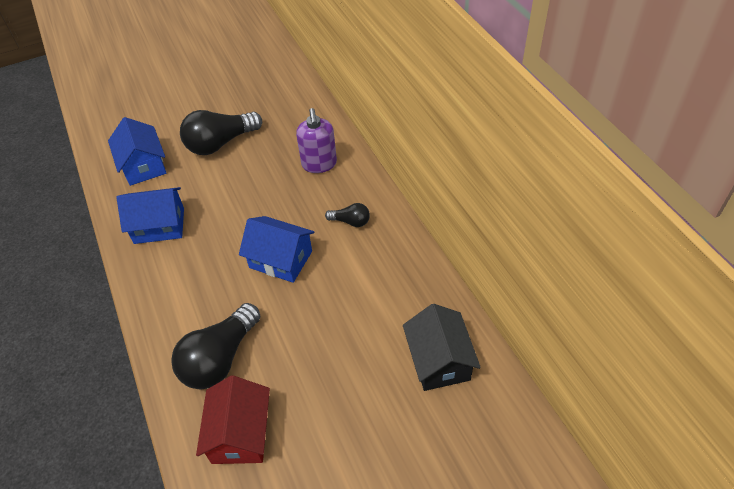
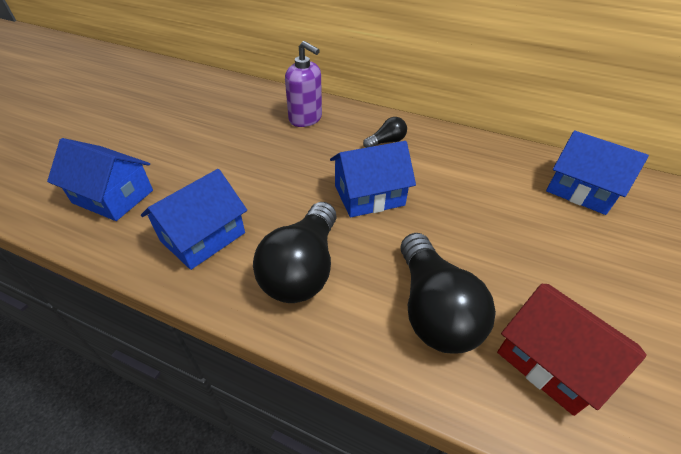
camera: 45 degrees left, 5 degrees down
(220, 143) = (187, 143): black light bulb -> black light bulb (302, 268)
(439, 360) = (581, 190): black house -> blue house

